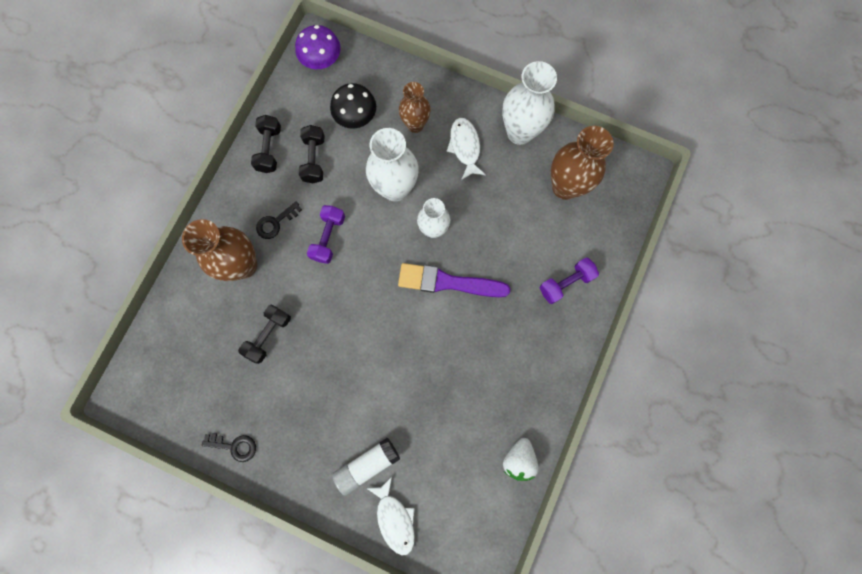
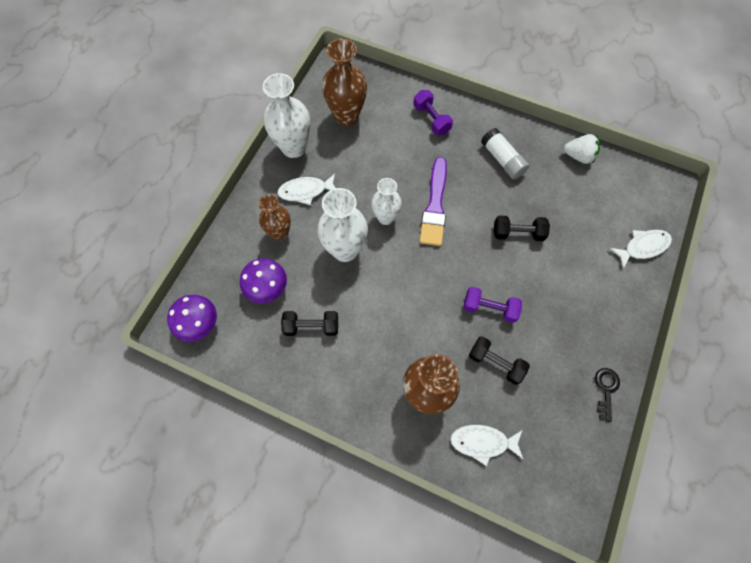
camera: 90 degrees left, 10 degrees down
(193, 316) = (482, 442): none -> white fish
(269, 149) = (298, 373): black dumbbell -> black dumbbell (518, 233)
(275, 222) = (379, 362): black key -> none
(328, 238) = (395, 310): purple dumbbell -> purple dumbbell (489, 308)
(356, 116) = (267, 287): black mushroom -> purple mushroom
(367, 464) = (602, 270): white glue stick -> white glue stick (502, 160)

